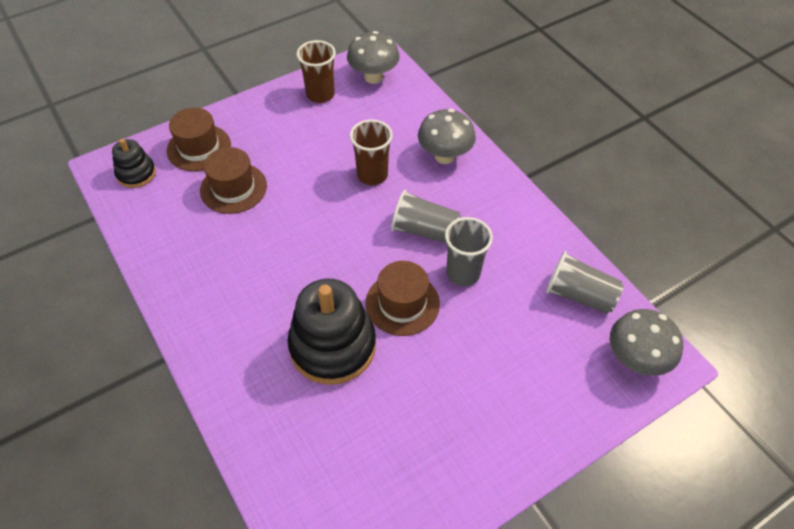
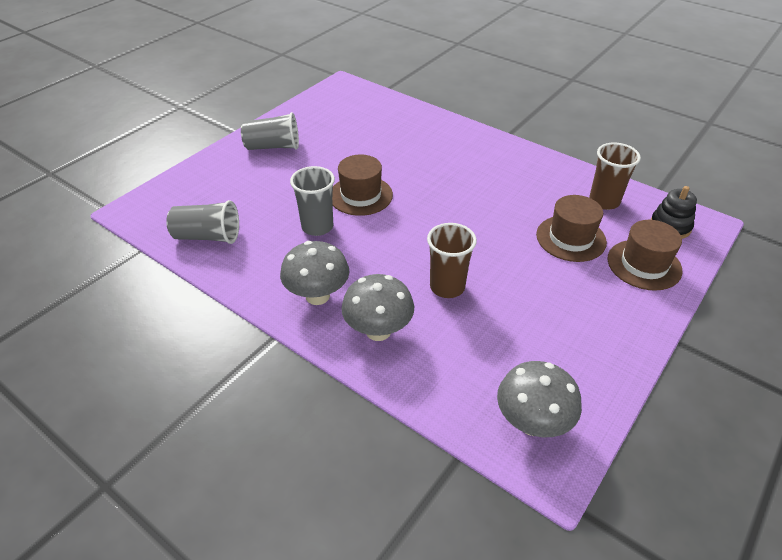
camera: 160 degrees right, 10 degrees down
(320, 95) = (579, 369): brown cup -> brown cup (604, 201)
(333, 346) = (399, 161): black stacking toy -> none
(424, 230) = (366, 250): grey cup -> grey cup (273, 147)
(635, 359) = (160, 206): grey mushroom -> grey mushroom (317, 296)

